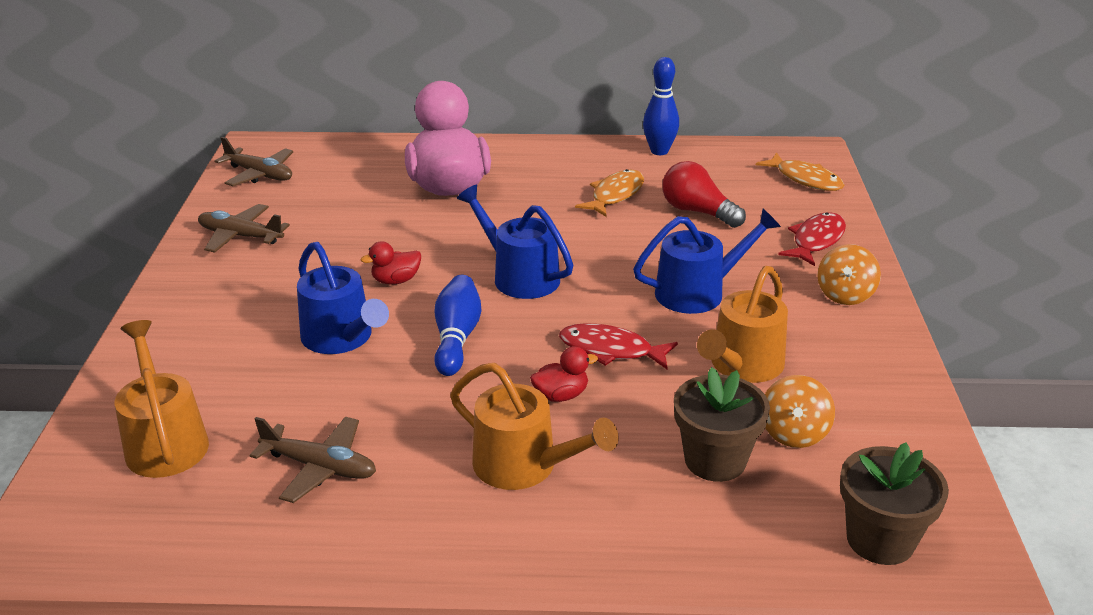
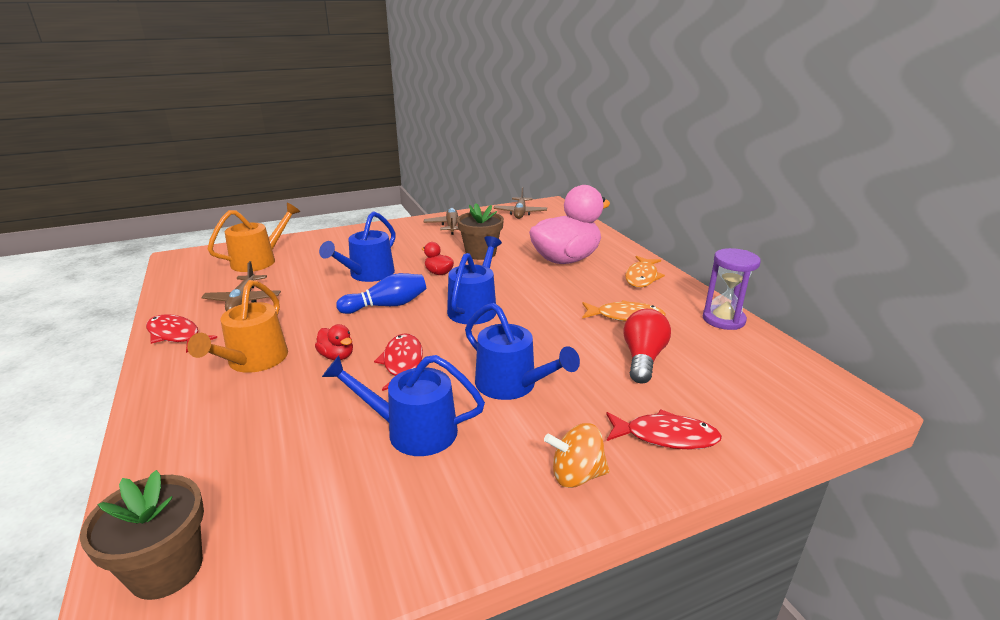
camera: 65 degrees right, 5 degrees down
(385, 543) = (176, 335): none -> red fish
(659, 151) = (723, 319): blue bowling pin -> purple hourglass
(715, 460) = (273, 442): brown flower pot -> brown flower pot (480, 253)
(742, 366) = (413, 431): orange watering can -> blue watering can
(793, 433) = (321, 481): orange spinning top -> none
(805, 179) = (783, 407): orange fish -> orange fish (642, 277)

